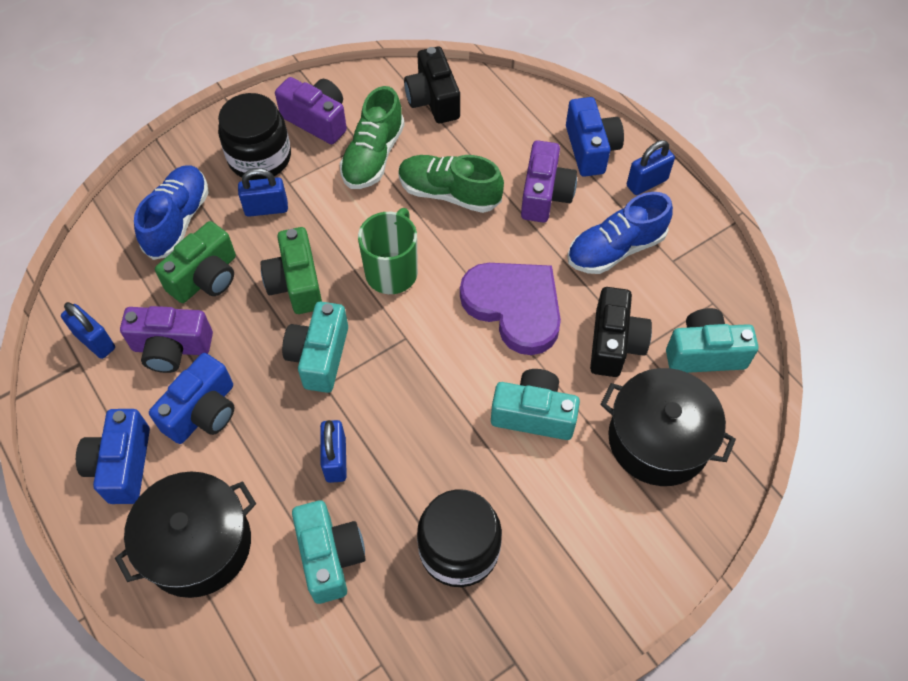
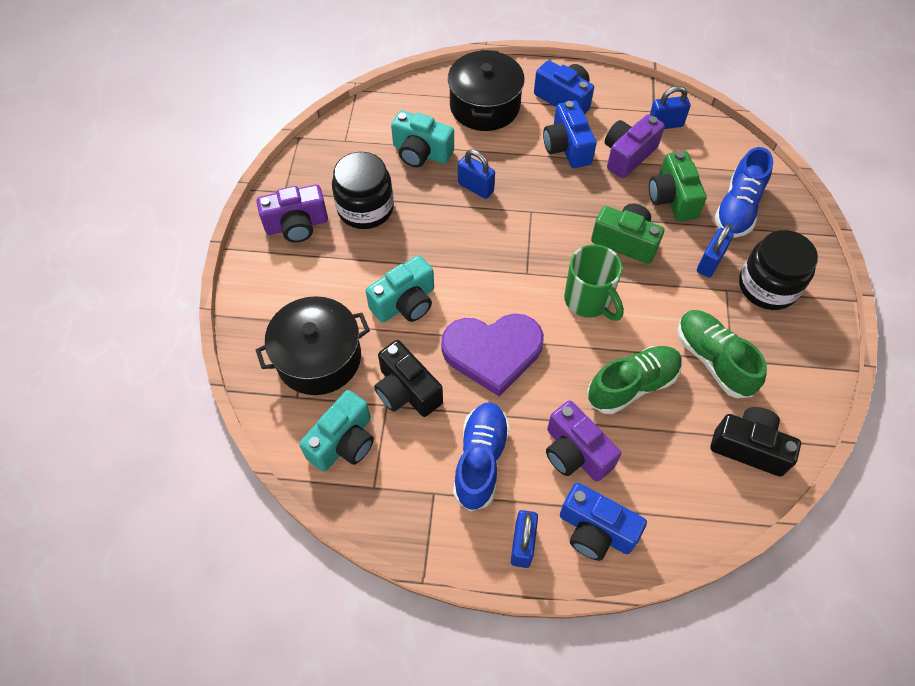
camera: 130 degrees right, 0 degrees up
(178, 221) = (737, 208): blue shoe -> blue shoe turned 60 degrees clockwise
(317, 120) = (784, 346): purple camera -> purple camera (297, 225)
(319, 356) = (555, 221): turquoise camera -> none

